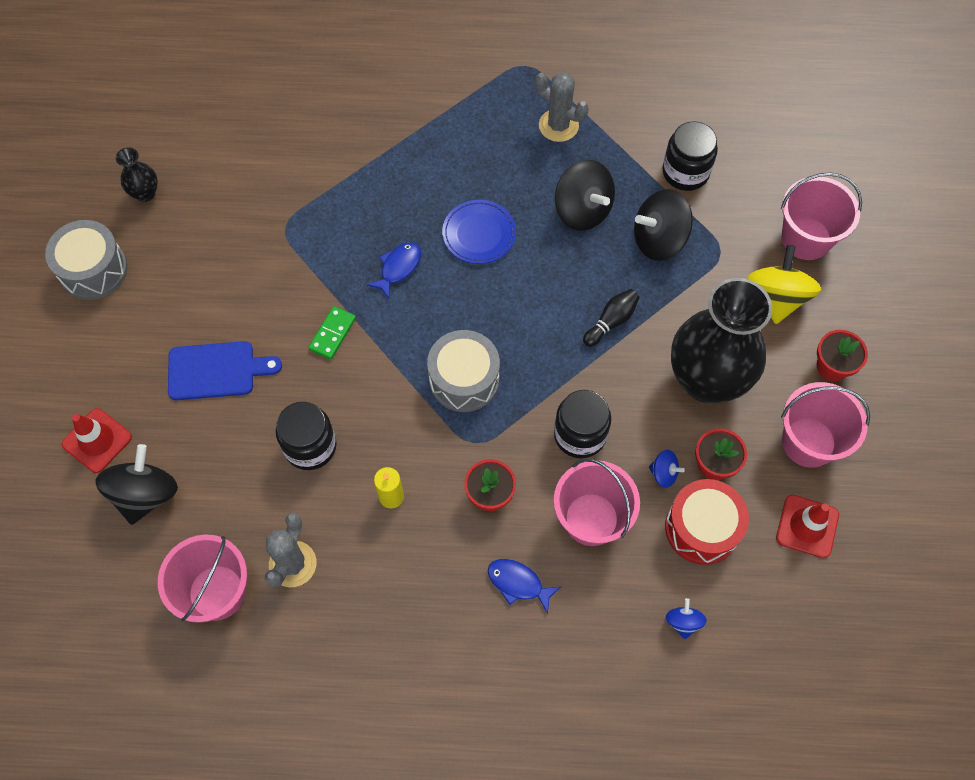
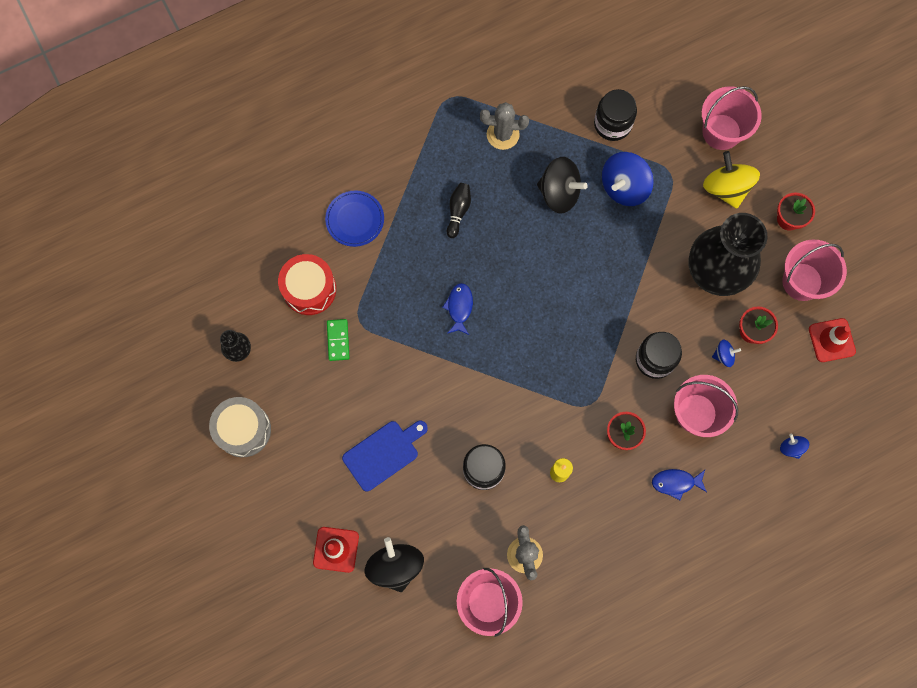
camera: 30 degrees left, 10 degrees up
(332, 334) = (446, 381): green domino -> green domino (338, 340)
(464, 379) = (555, 364): grey drum -> none
(479, 234) = (499, 250): blue plate -> blue plate (355, 219)
(611, 321) = (628, 266): black bowling pin -> black bowling pin (458, 211)
(659, 239) = (624, 187): black spinning top -> blue spinning top
(702, 528) = (768, 379): red drum -> red drum (309, 289)

